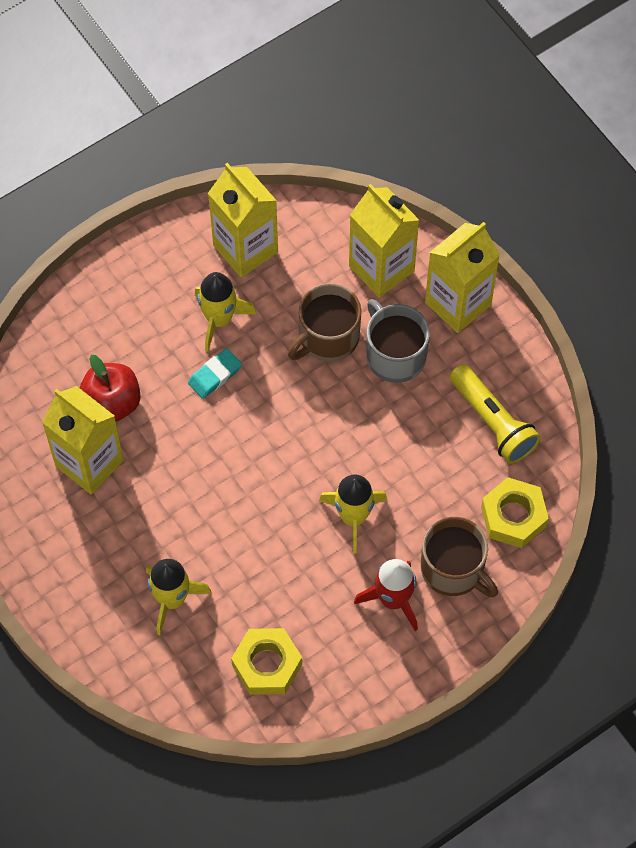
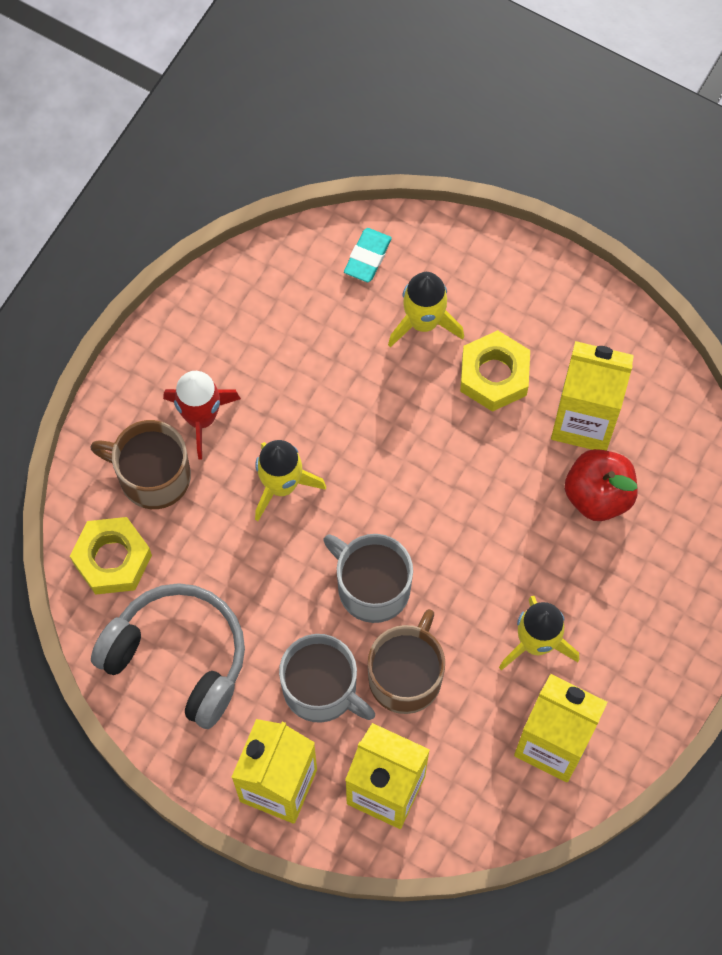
camera: 155 degrees right, 5 degrees up
(215, 375) = (506, 575): turquoise eraser -> turquoise eraser (367, 257)
(267, 665) = (297, 300): yellow nut -> yellow nut (494, 375)
(321, 410) = (372, 587): none -> grey mug
(492, 422) = (178, 657): yellow flashlight -> grey headphones

